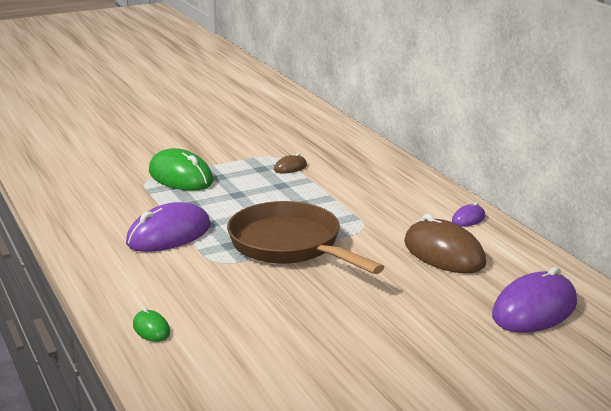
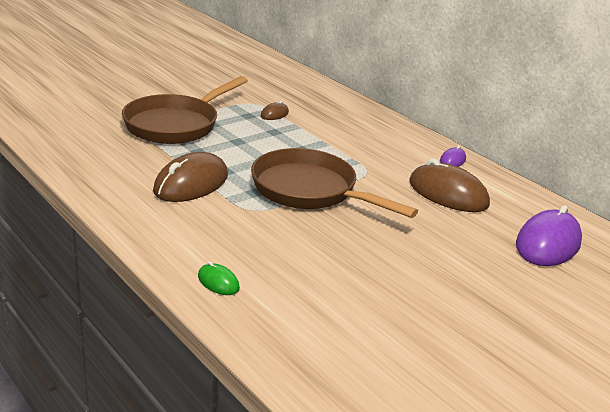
camera: 15 degrees left, 5 degrees up
(169, 234) = (191, 183): purple mouse -> brown mouse
(180, 177) = (175, 125): green mouse -> brown pan

